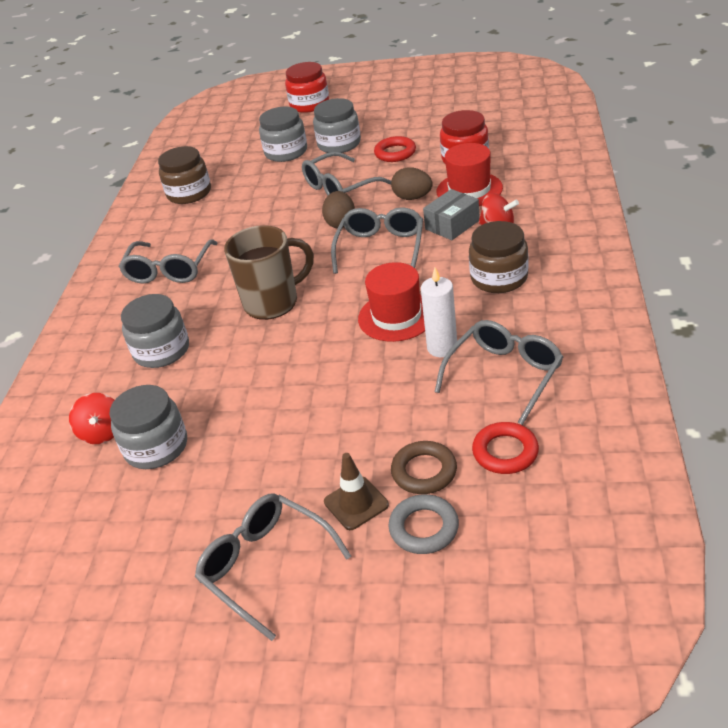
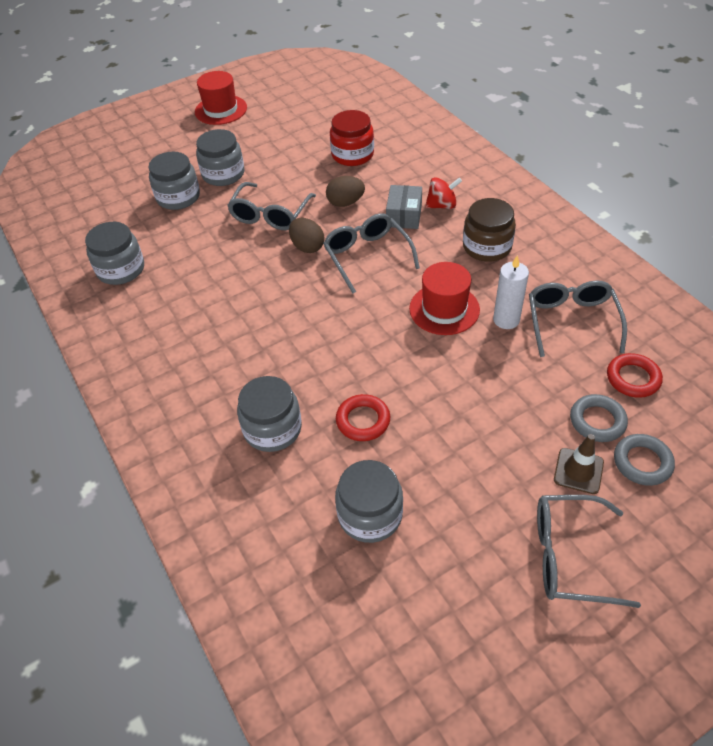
camera: 40 degrees left, 10 degrees up
(102, 432) = (304, 529): red spinning top -> none
(169, 271) = (190, 352): grey glasses -> none
(189, 193) = (121, 269): brown jar -> grey jar
(273, 302) = (327, 341): brown mug -> none
(309, 104) = (149, 143): red jar -> none
(395, 153) = (285, 167): red ring -> red ring (363, 420)
(424, 471) = (597, 421): brown ring -> grey ring
(469, 190) = (385, 181): red hat -> red hat (221, 110)

